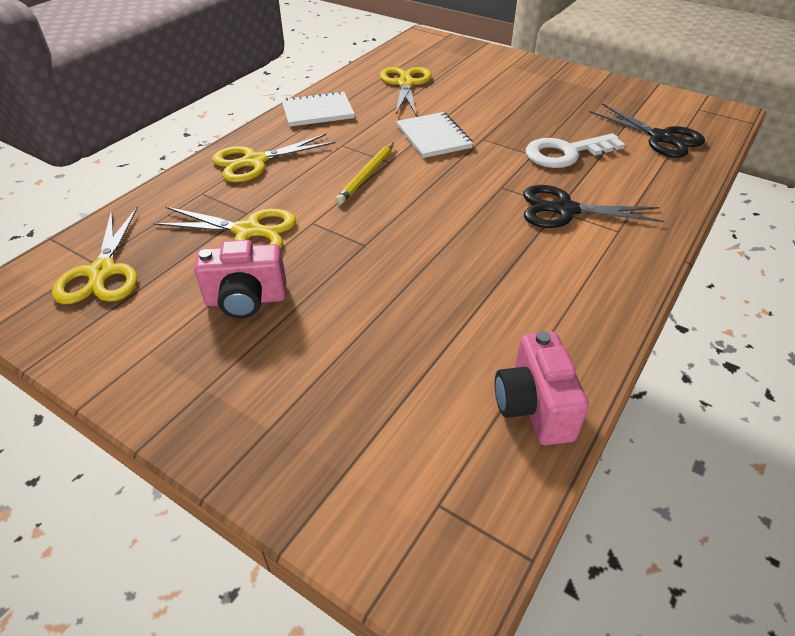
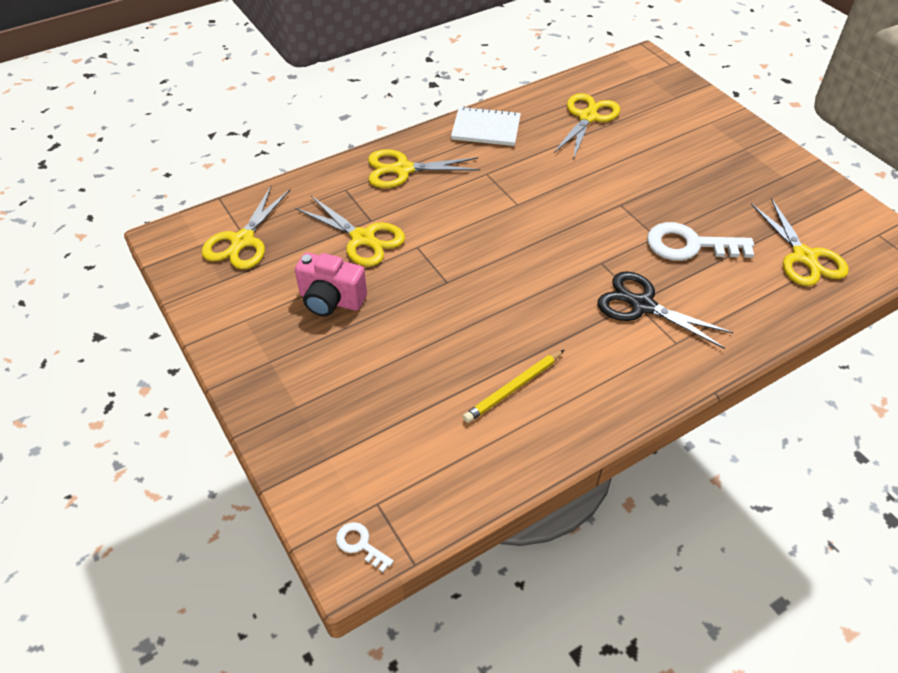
camera: 25 degrees right, 5 degrees up
(366, 175) = (488, 213): yellow pencil -> yellow pencil (513, 388)
(433, 137) = (574, 189): white notebook -> none
(451, 566) = (360, 544): none -> white key
(533, 407) = (488, 465): pink camera -> none
(660, 138) = (804, 257): black scissors -> yellow scissors

